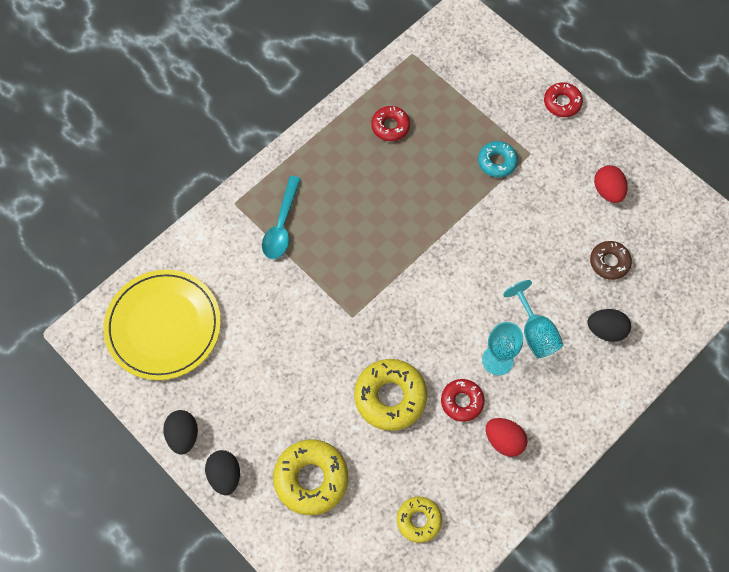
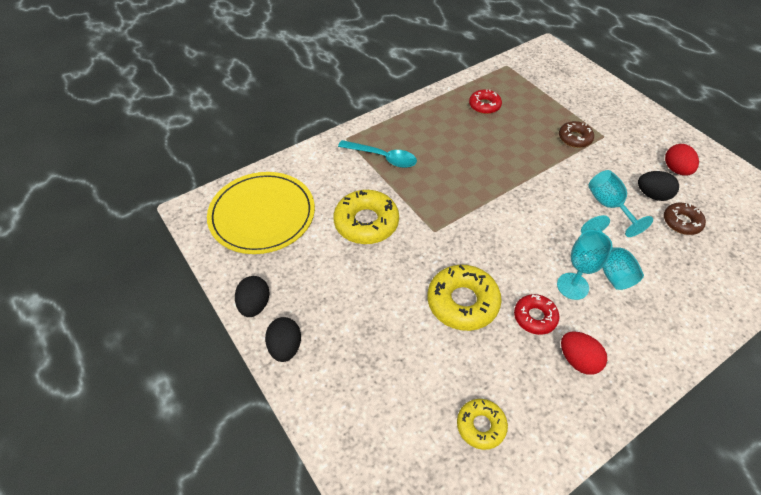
camera: 10 degrees right, 15 degrees down
(281, 225) = (382, 157): turquoise spoon -> turquoise spoon turned 90 degrees counterclockwise
(311, 479) = (371, 364): yellow donut -> yellow donut (366, 222)
(497, 162) = (575, 138): turquoise donut -> brown donut
(534, 253) = (609, 206): none -> turquoise goblet
(562, 103) = (631, 107): red donut -> none
(605, 330) = (682, 276): black egg -> black egg (652, 195)

